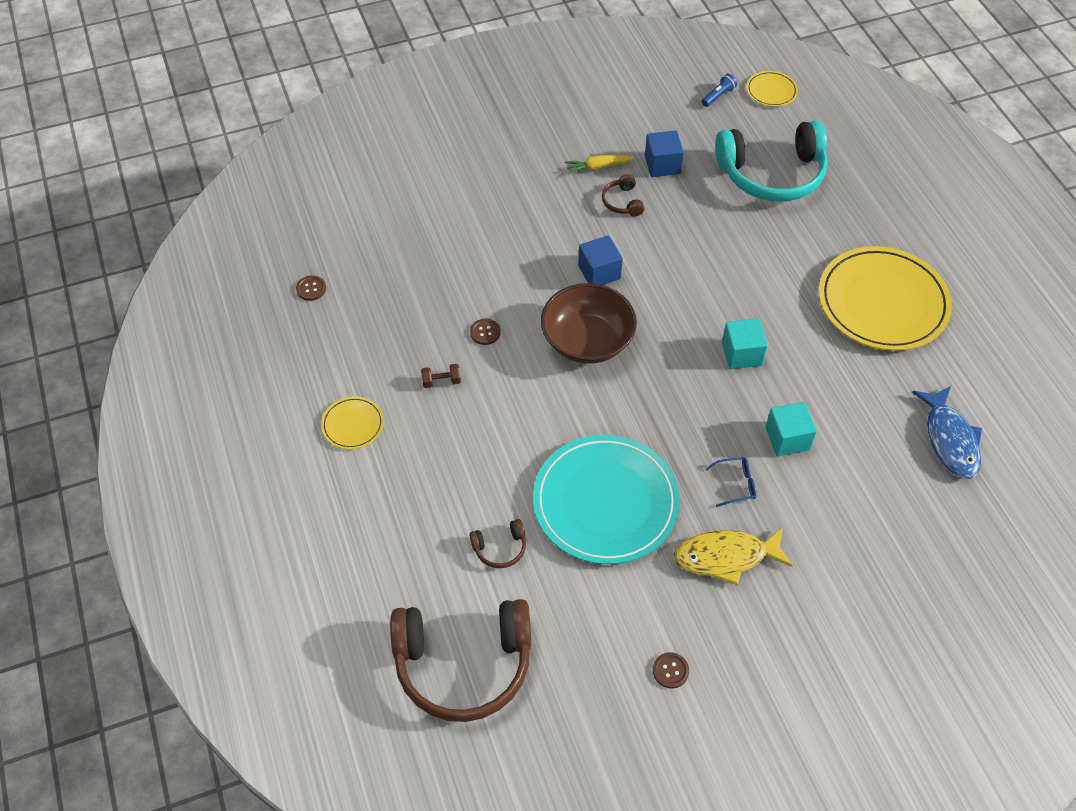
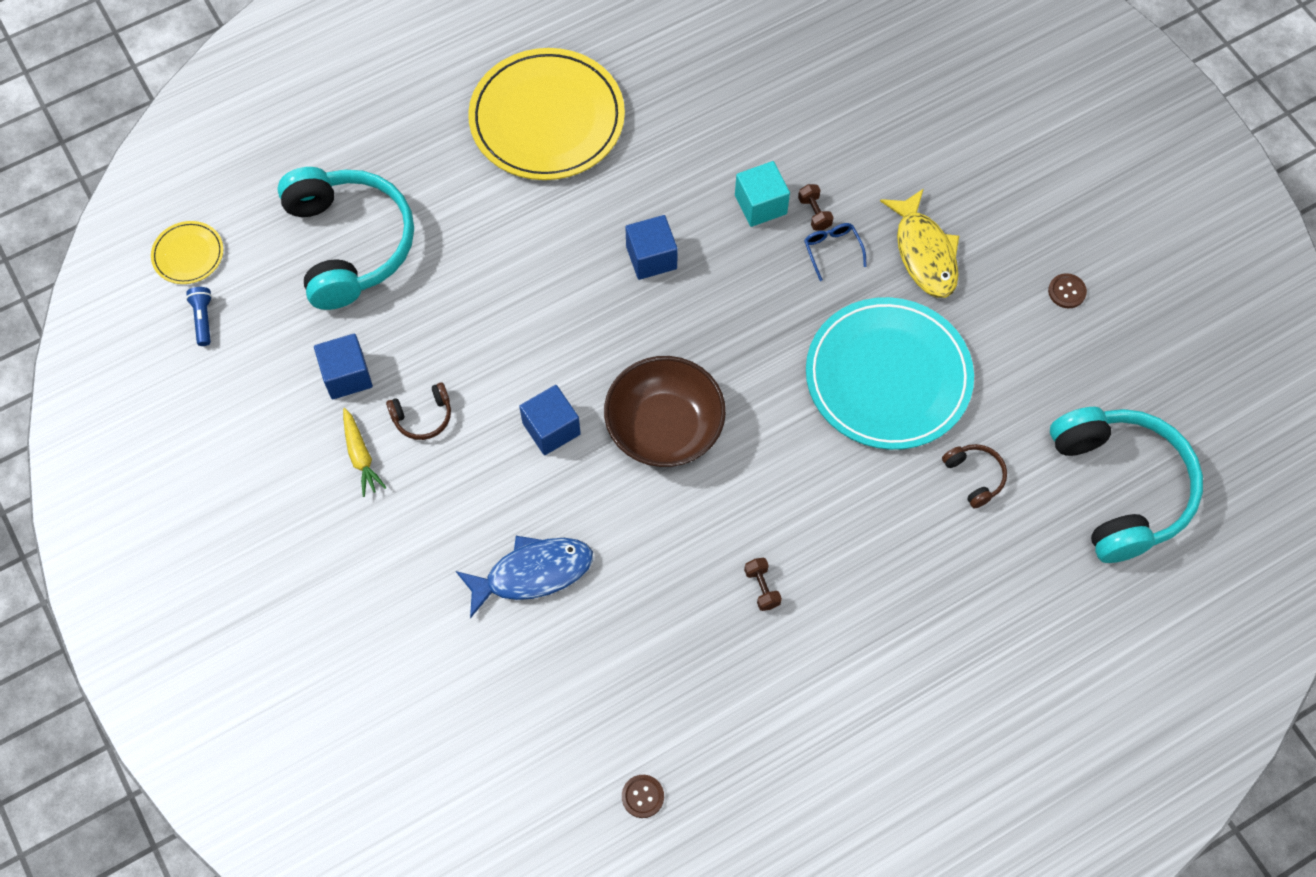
camera: 100 degrees left, 10 degrees up
(353, 424) = (850, 681): yellow plate -> none
(463, 664) = (1120, 488): brown headphones -> turquoise headphones
(485, 332) = (675, 550): brown button -> none
(718, 96) = (203, 319): blue flashlight -> blue flashlight turned 45 degrees clockwise
(741, 354) = (651, 257): turquoise cube -> blue cube
(775, 477) = (814, 213): none -> brown dumbbell
(949, 440) = (727, 55): blue fish -> blue fish (533, 573)

